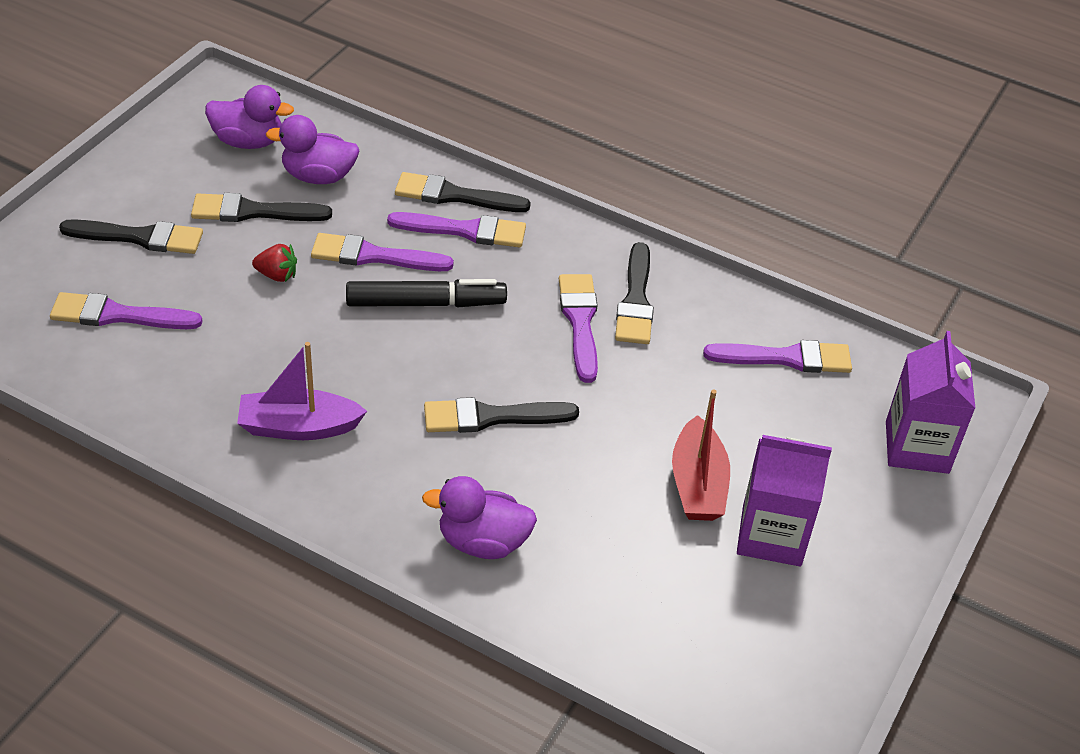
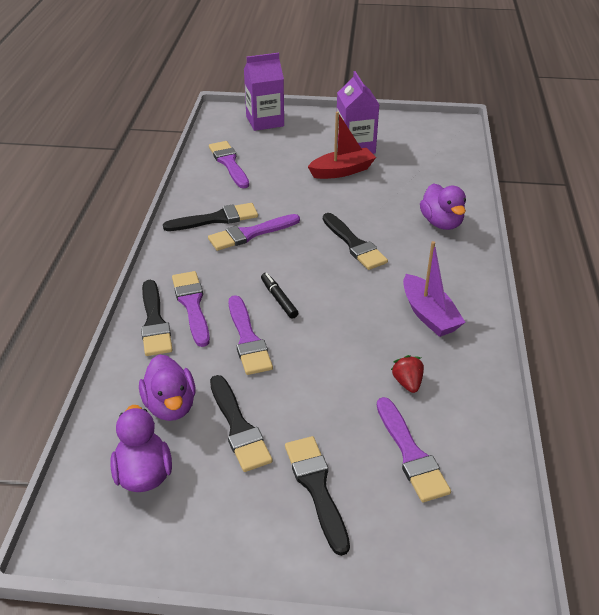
camera: 110 degrees left, 5 degrees down
(277, 275) = (302, 381): red strawberry -> red strawberry (407, 383)
(426, 303) = (279, 299): black marker -> black marker, size x0.57

